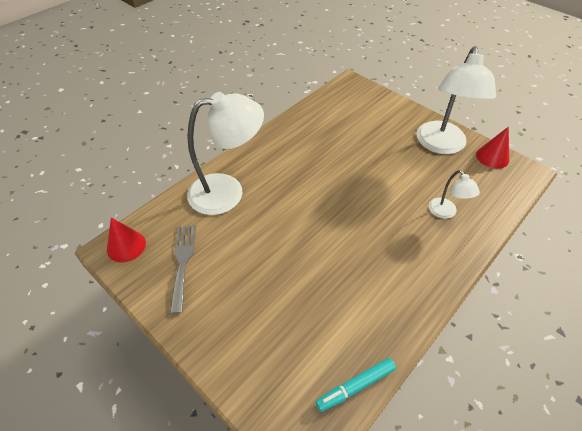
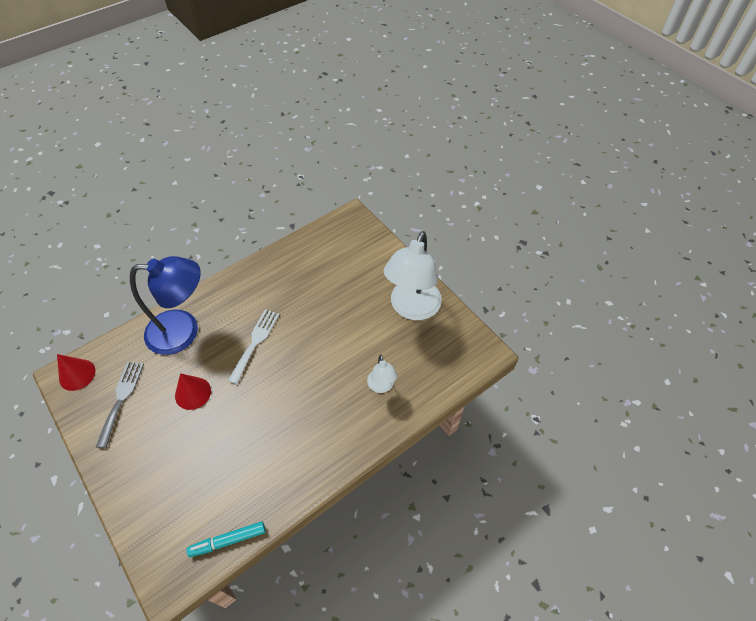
camera: 10 degrees right, 5 degrees up
(227, 191) = (183, 331): white lamp -> blue lamp
(304, 191) = (255, 342): none -> white fork
(492, 157) = (458, 330): red cone -> red cone (193, 393)

